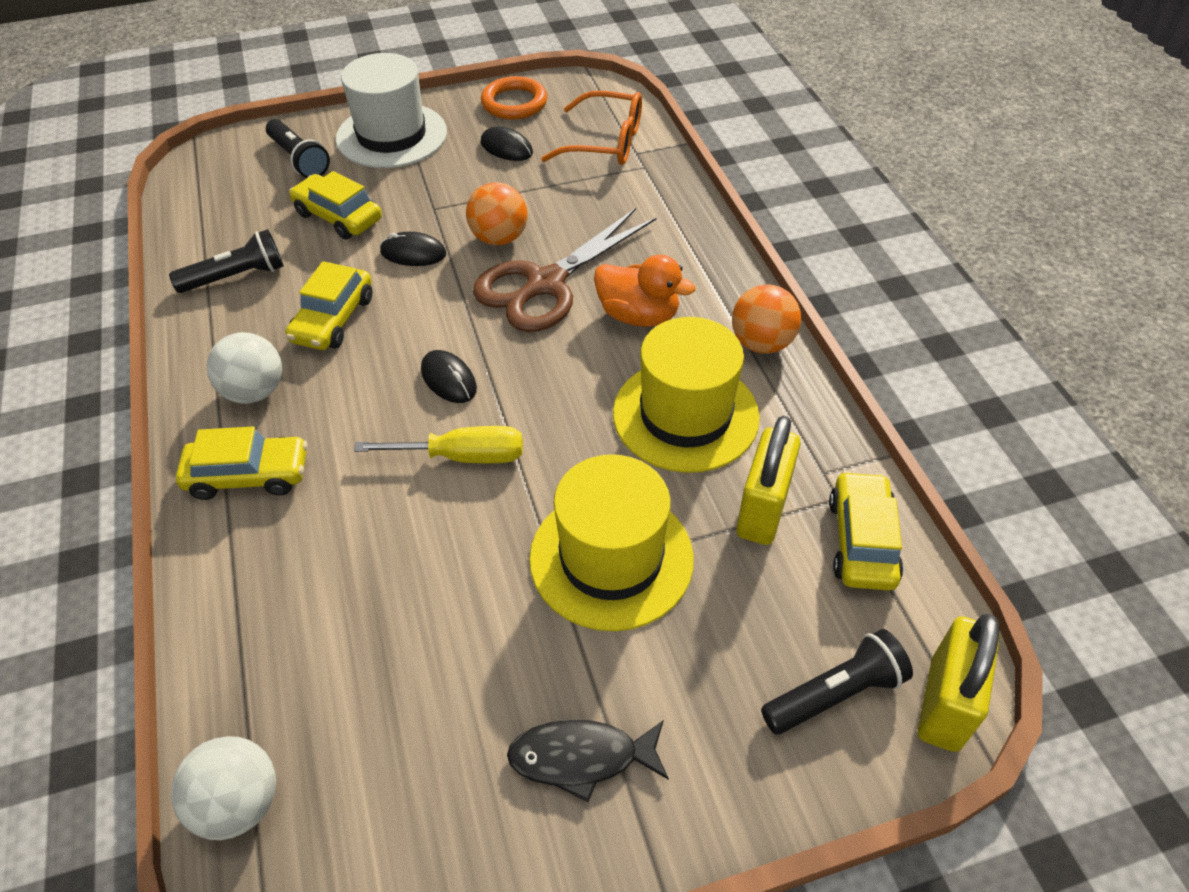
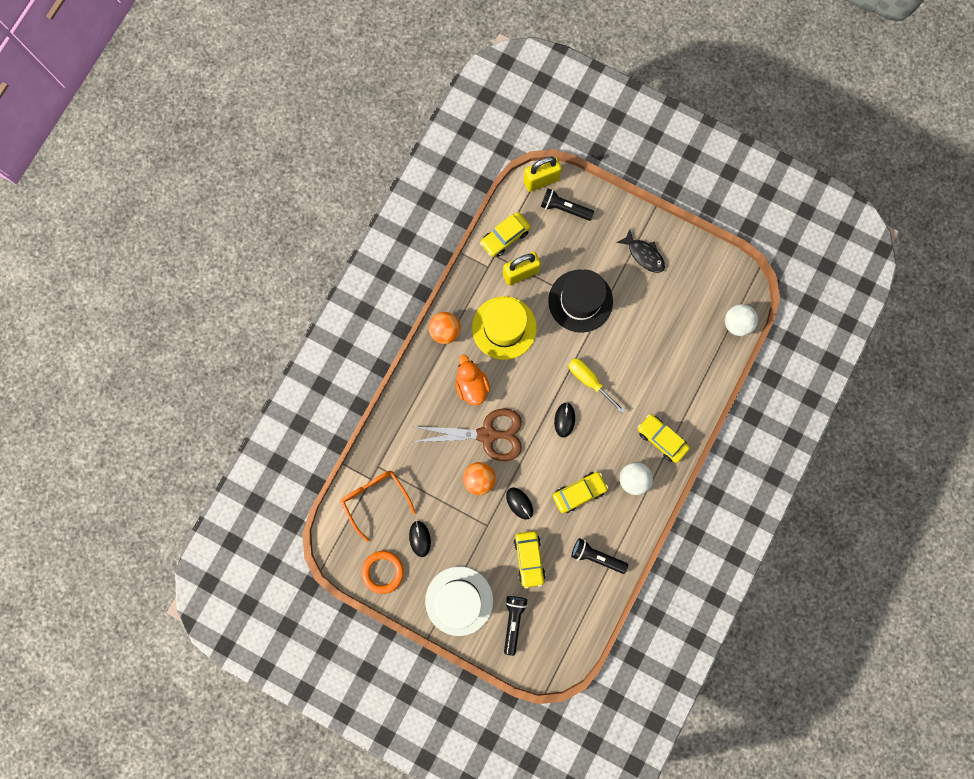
camera: 135 degrees left, 30 degrees up
(611, 558) = (580, 301): yellow hat -> black hat

